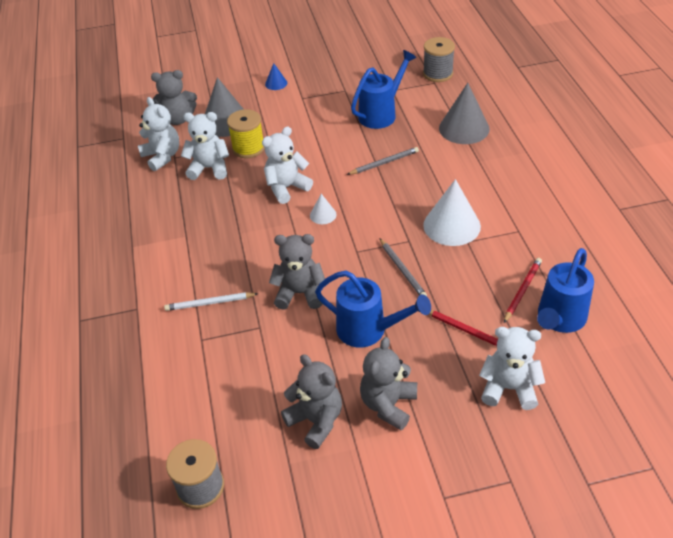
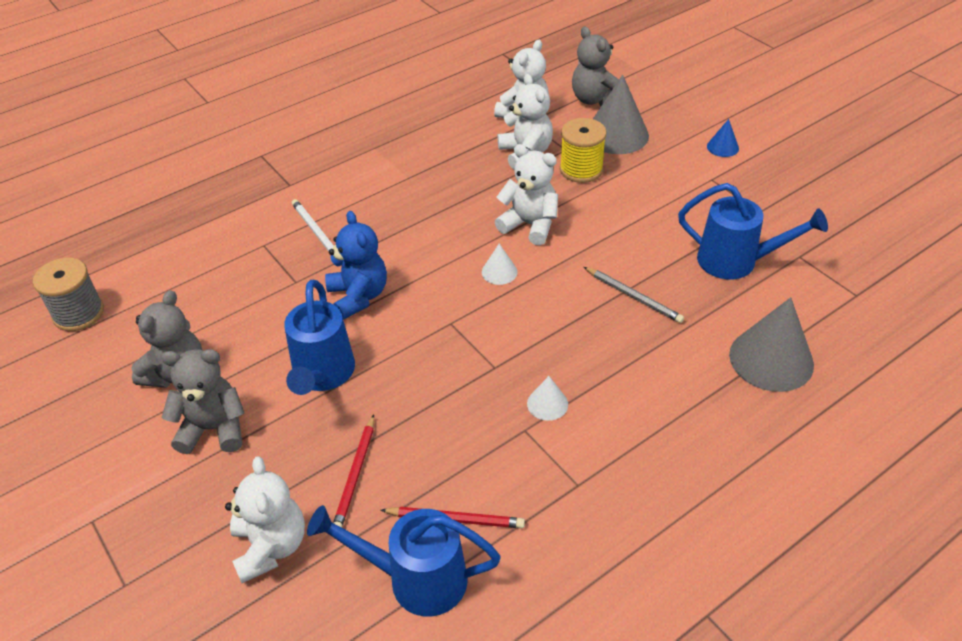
camera: 65 degrees right, 0 degrees up
(300, 293) = (358, 296): grey teddy bear -> blue teddy bear
(402, 270) = (437, 376): grey pencil -> none
(438, 74) = (882, 292): grey spool -> none
(451, 225) = (547, 404): white cone -> white cone, size x0.48

